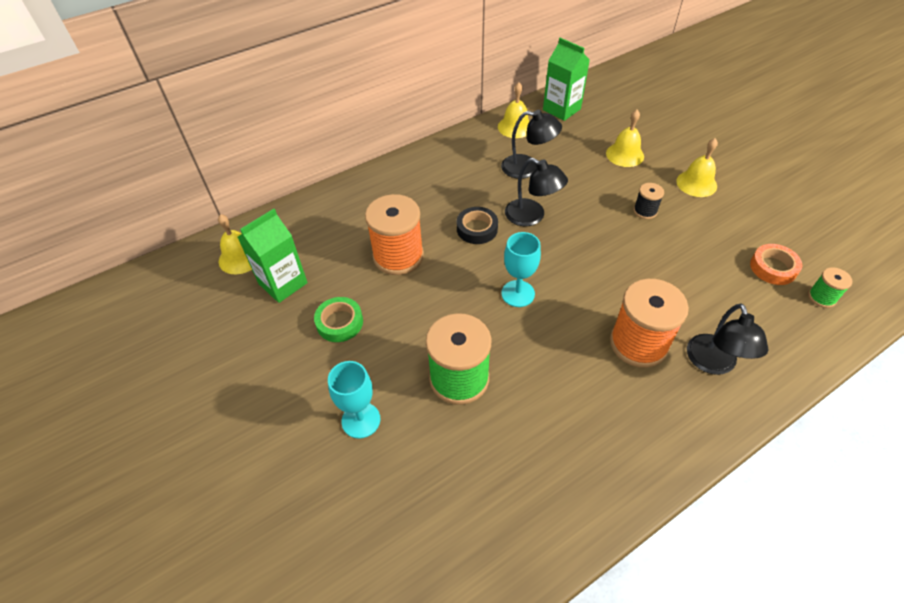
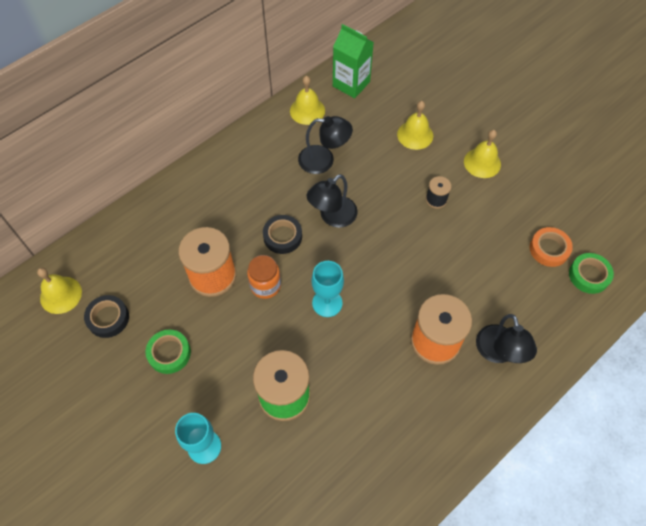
camera: 10 degrees left, 10 degrees up
(283, 283) = (108, 318): green carton -> black tape
(453, 271) = (265, 285): none -> orange jar
(532, 216) = (332, 217): black lamp -> black lamp turned 105 degrees clockwise
(821, 297) = (589, 275): green spool -> green tape

